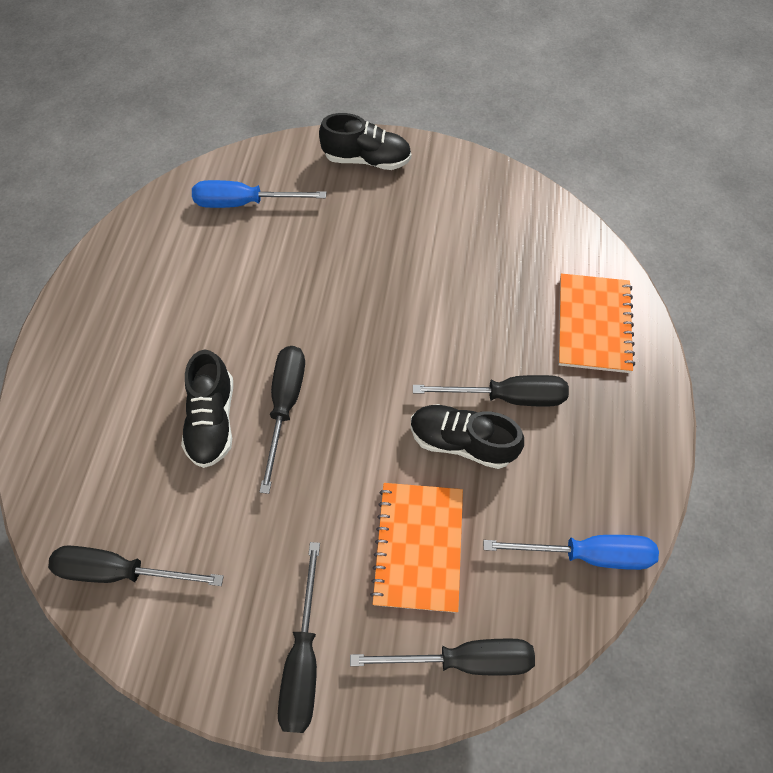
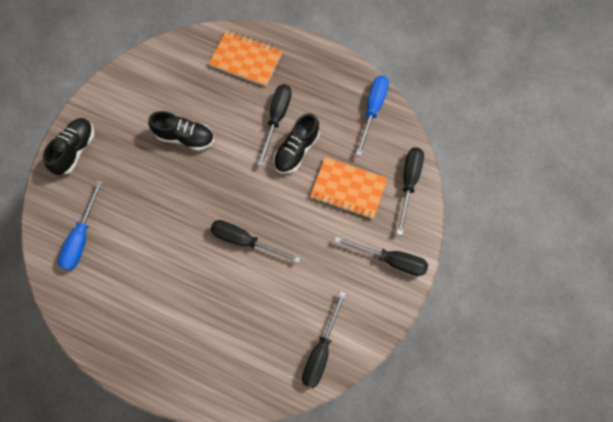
camera: 75 degrees left, 10 degrees up
(212, 420) = (242, 285): black shoe -> black shoe (185, 137)

